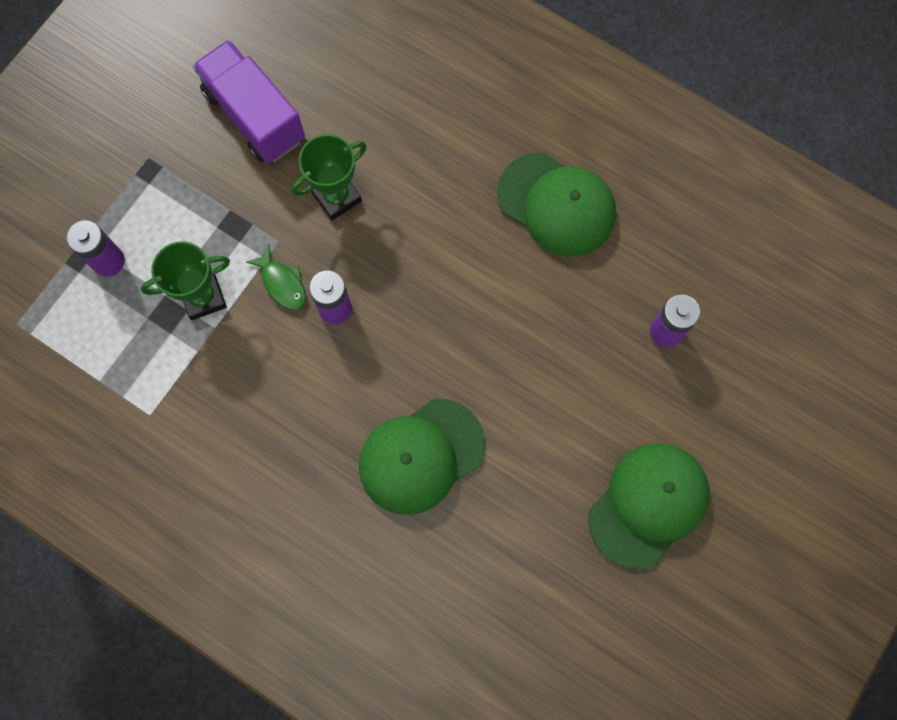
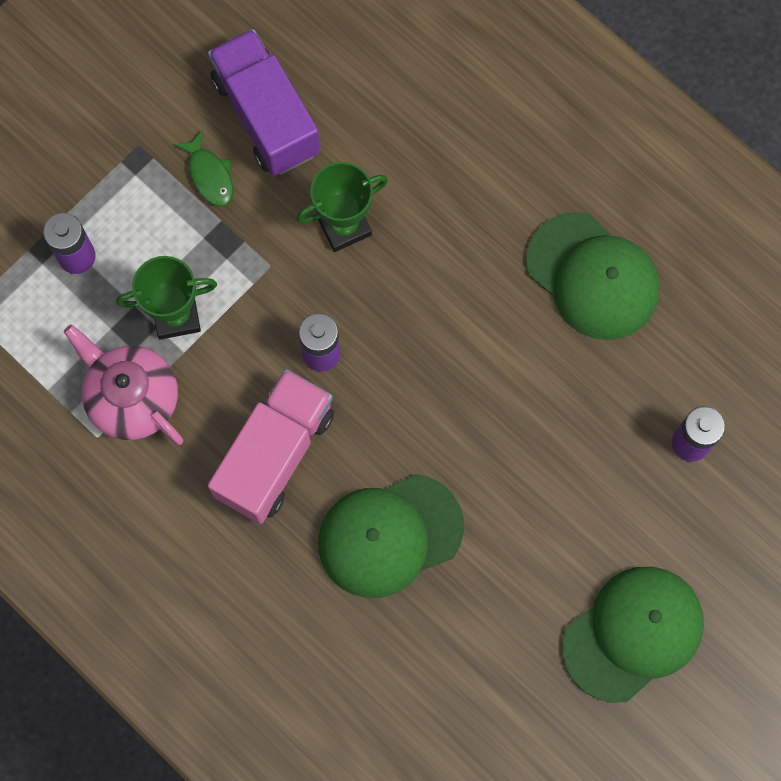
camera: 10 degrees right, 0 degrees up
(175, 375) = (132, 398): none -> pink teapot
(282, 284) = (267, 315): green fish -> green fish (209, 175)
(309, 402) = (275, 454): none -> pink truck

